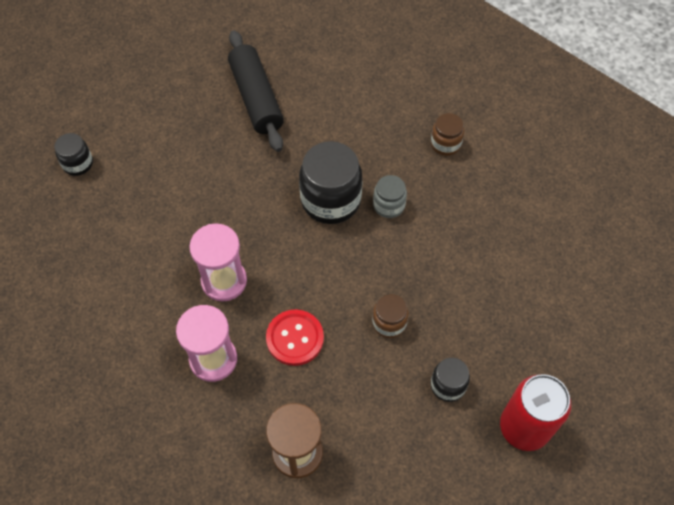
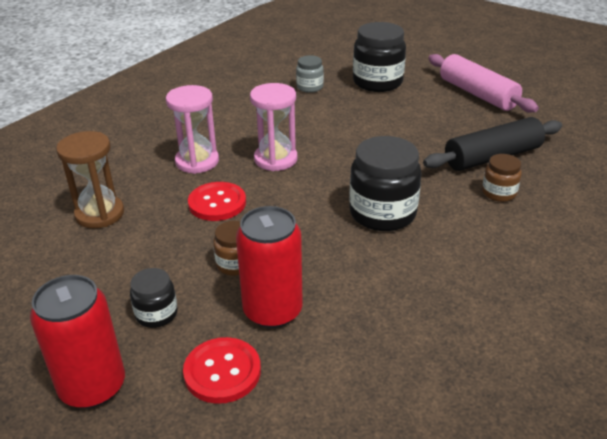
camera: 85 degrees right, 25 degrees down
(78, 163) = (377, 82): black jar -> black jar, size x1.88
(133, 79) = (477, 94): none -> pink rolling pin
(389, 205) = (388, 255): grey jar -> grey jar (310, 87)
(445, 144) = (499, 300): brown jar -> brown jar (499, 193)
(448, 296) = (272, 311): none -> red can
(511, 334) = (222, 372): none -> red button

